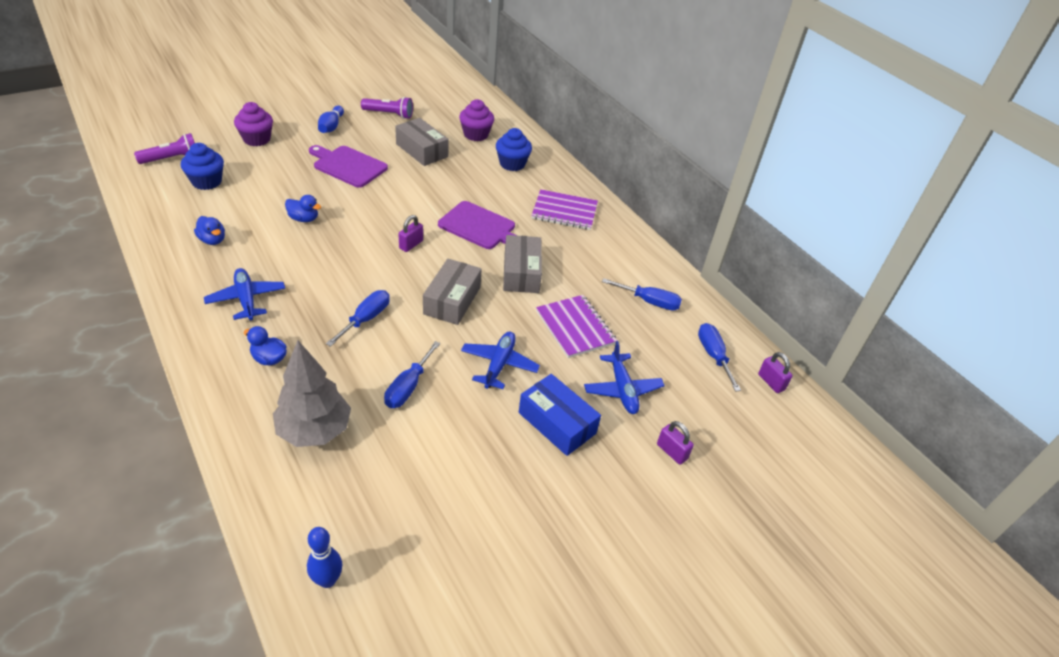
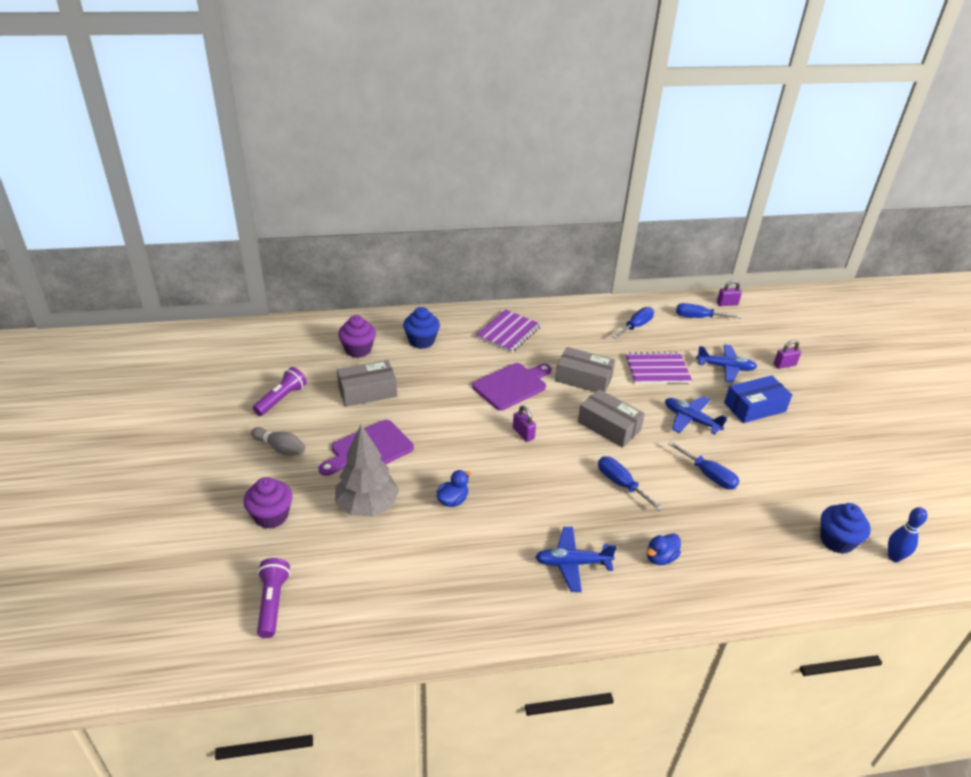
camera: 65 degrees left, 5 degrees down
(207, 182) = (343, 573): blue cupcake -> blue cupcake (837, 541)
(212, 240) = (463, 579): blue duck -> none
(314, 431) = (751, 540): grey tree -> grey tree (367, 506)
(331, 126) = (280, 448): blue bowling pin -> grey bowling pin

